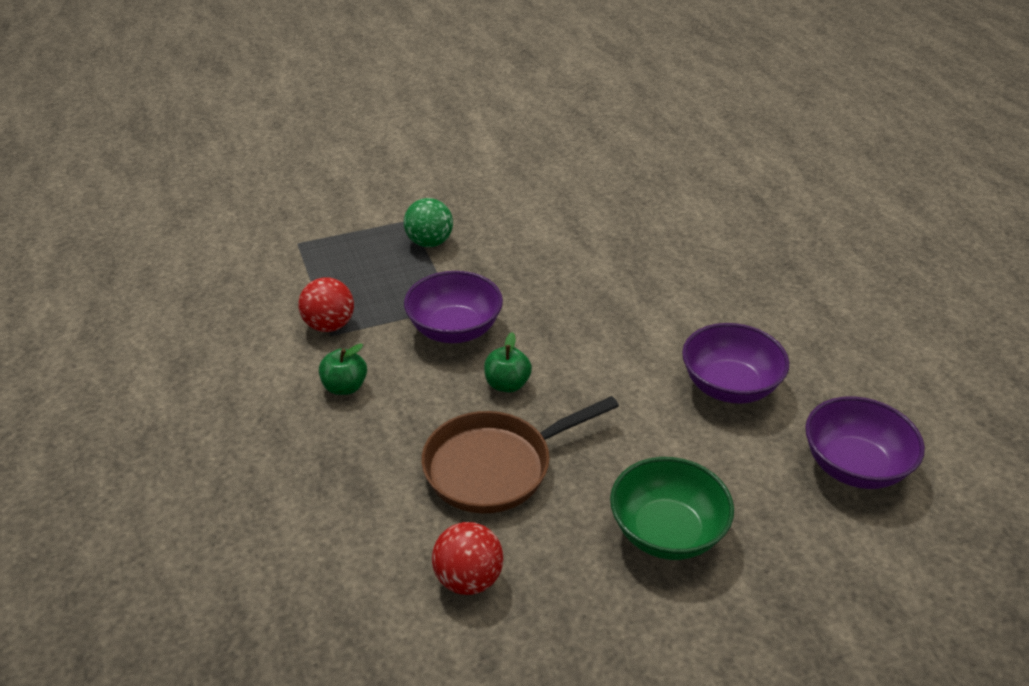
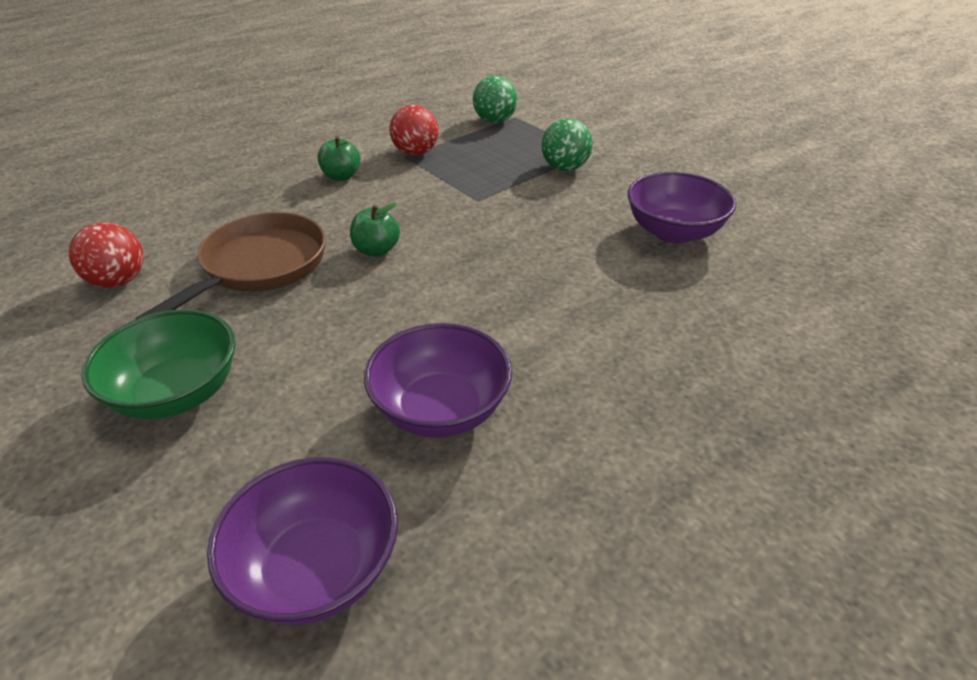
camera: 70 degrees right, 0 degrees up
(297, 258) = (494, 121): none -> green ball
(454, 329) = (443, 207): purple bowl -> purple bowl (673, 232)
(495, 466) = (260, 266): brown pan -> brown pan turned 75 degrees clockwise

